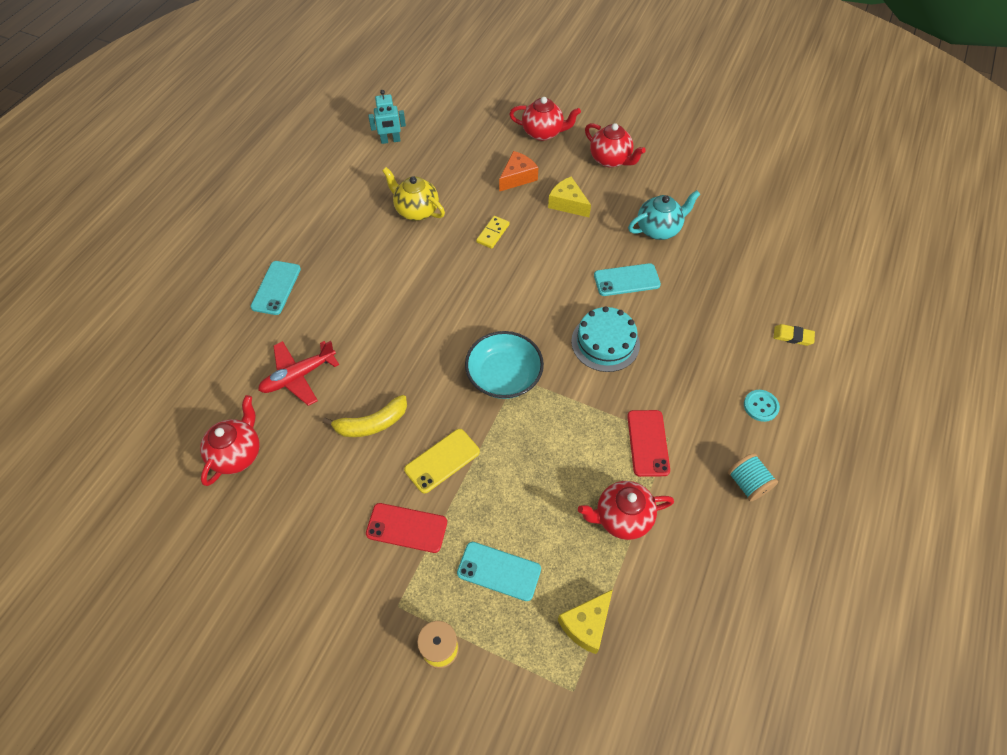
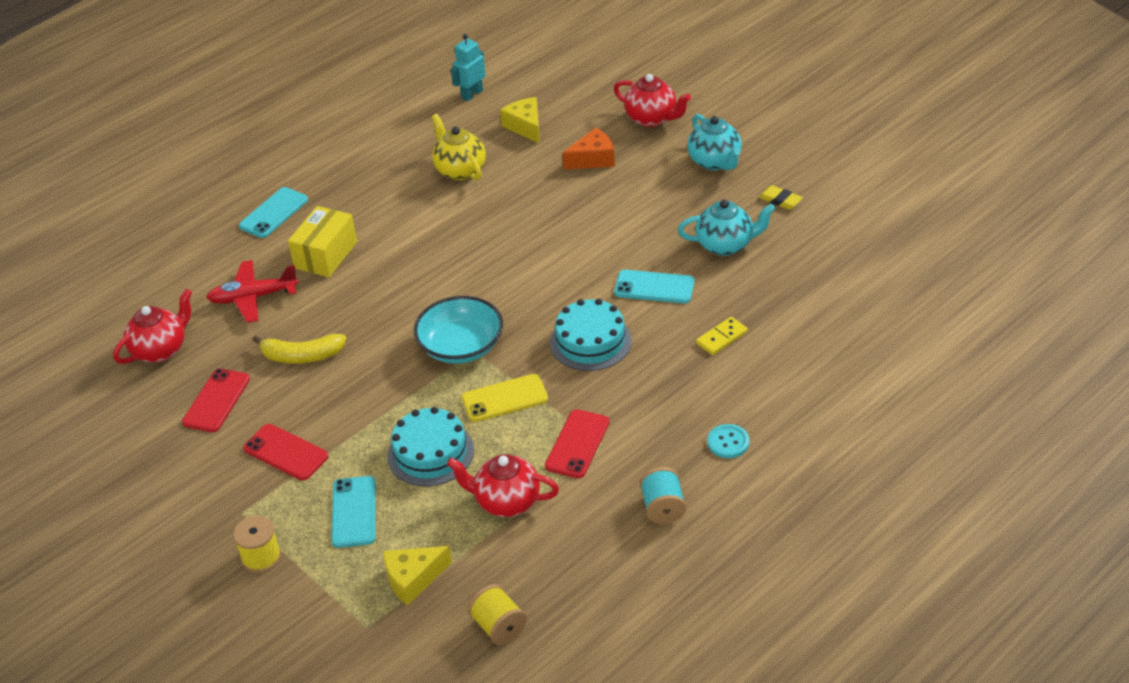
camera: 25 degrees right, 15 degrees down
(316, 492) = (216, 400): none -> red phone
(343, 317) = (326, 255): none -> yellow box
(390, 140) = (472, 94): turquoise robot -> turquoise robot turned 120 degrees clockwise
(442, 460) = (353, 405): yellow phone -> yellow phone (504, 398)
(492, 233) = (531, 209): yellow domino -> yellow domino (721, 338)
(499, 571) = (354, 512): turquoise phone -> turquoise phone turned 45 degrees clockwise
(533, 489) = (430, 453): none -> turquoise cake
(567, 204) = (634, 197): yellow cheese -> yellow cheese (525, 126)
(610, 159) = (715, 162): red teapot -> turquoise teapot
(684, 648) = (499, 626): none -> yellow spool
(792, 336) = (814, 386): yellow eraser -> yellow eraser (780, 200)

